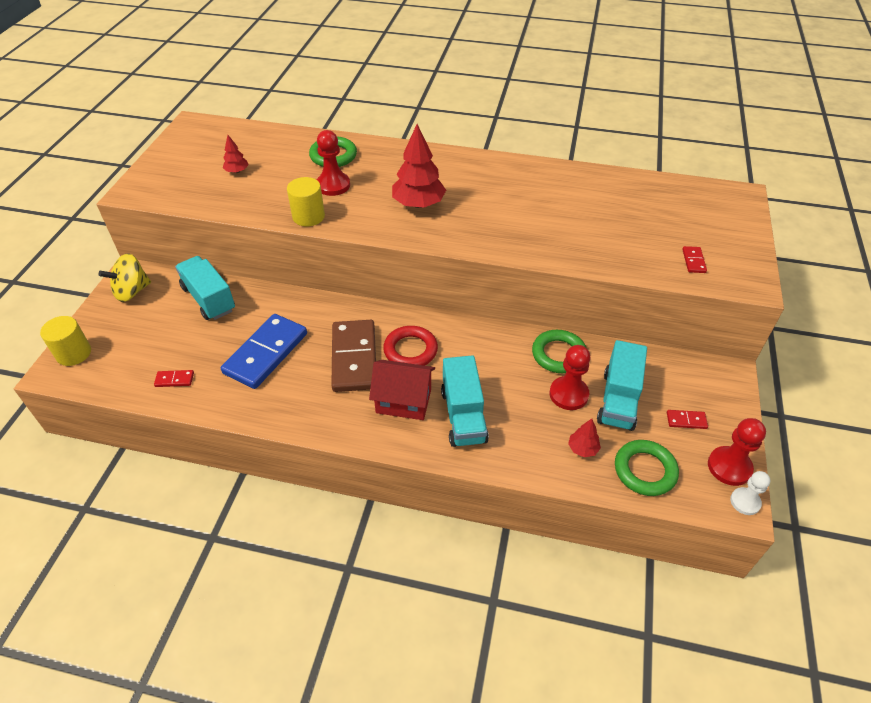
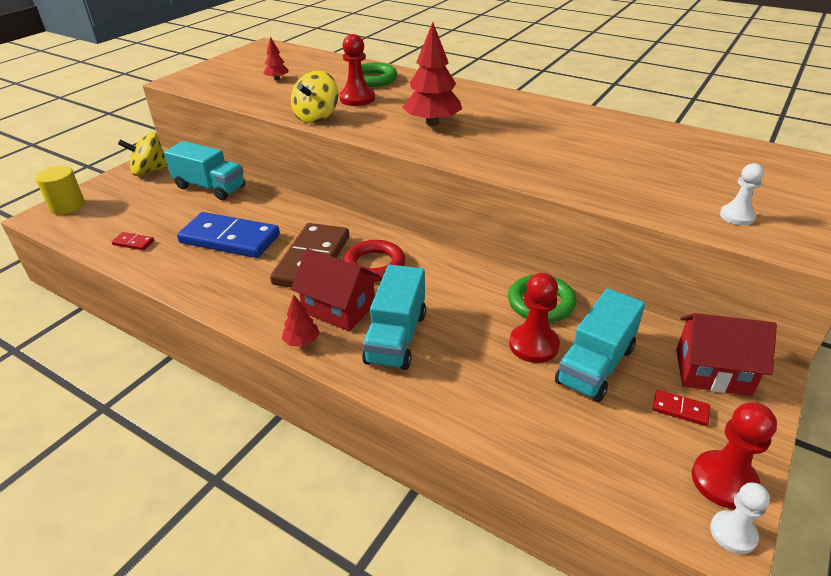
camera: 20 degrees right, 10 degrees down
(209, 299) = (210, 187): turquoise truck -> turquoise truck turned 135 degrees clockwise
(266, 353) = (230, 239): blue domino -> blue domino turned 60 degrees clockwise
(308, 216) = (316, 117): yellow cylinder -> yellow spinning top
(582, 449) = (523, 406): red tree -> red tree (302, 341)
(645, 470) = (596, 452): green ring -> none
(693, 261) = (737, 216): red domino -> white pawn
(697, 384) = (712, 372): none -> red house

